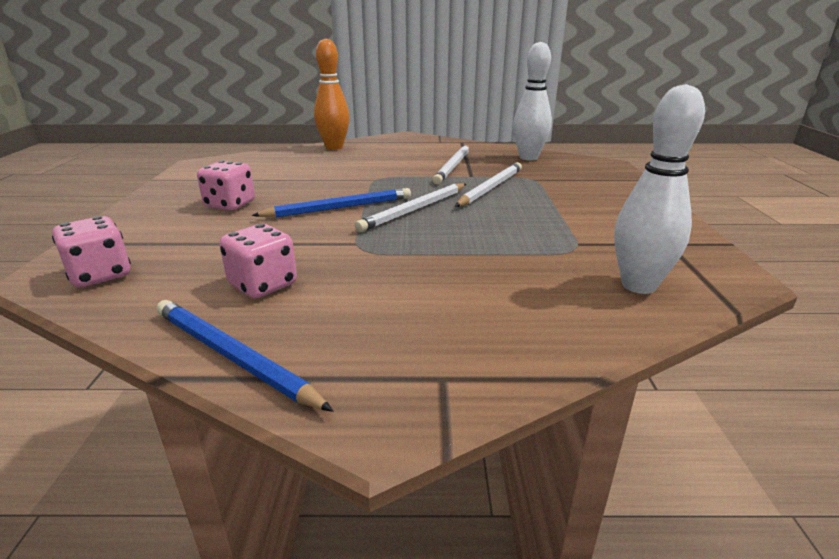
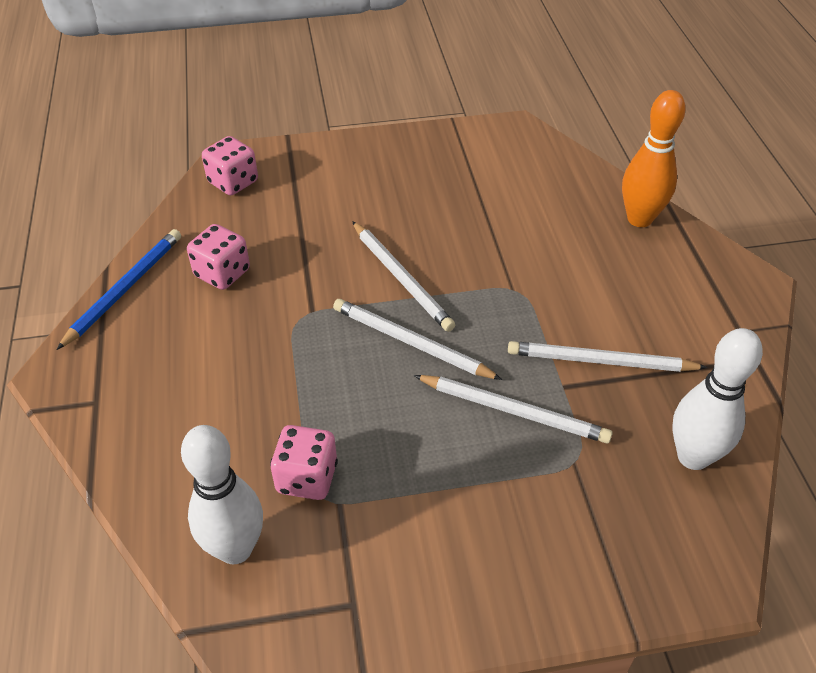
camera: 80 degrees right, 20 degrees up
(230, 205) = (391, 197): pink dice -> pink dice (307, 478)
(339, 208) = (401, 278): blue pencil -> white pencil

